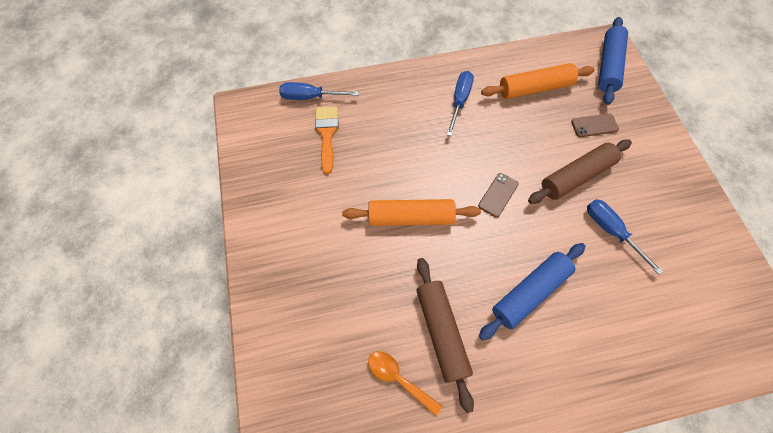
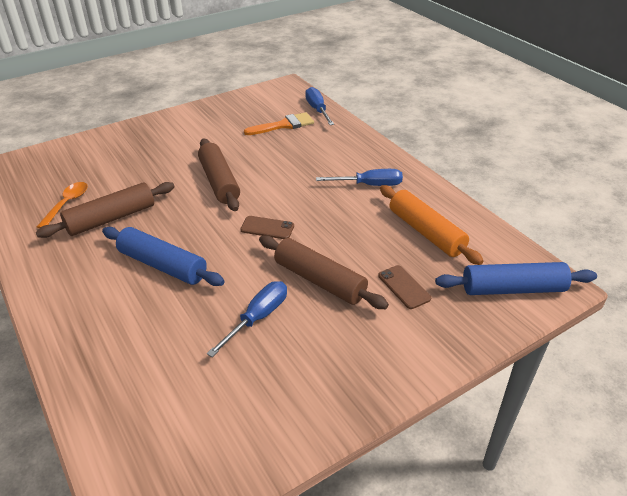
camera: 70 degrees right, 25 degrees down
(410, 217) = (219, 182): orange rolling pin -> brown rolling pin

